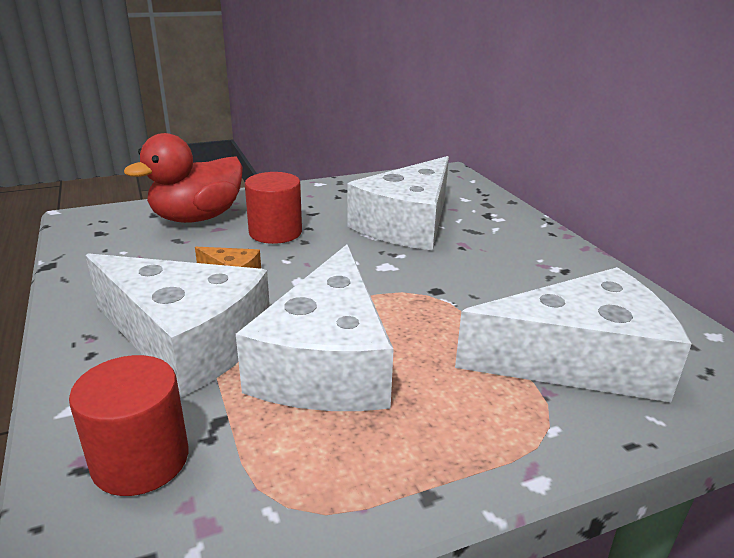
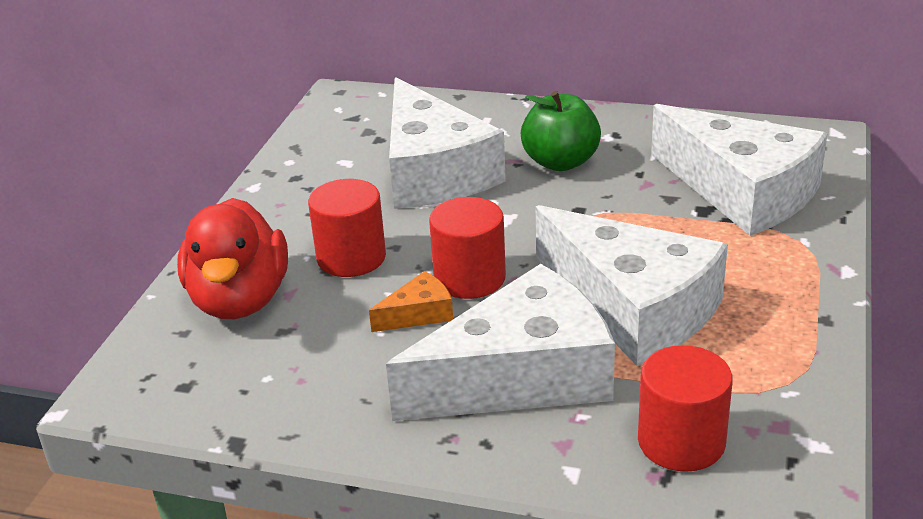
camera: 50 degrees left, 5 degrees up
(294, 278) = (469, 278): none -> red cylinder
(489, 261) = (560, 162): none -> green apple
(580, 360) = (742, 191): white cheese -> white cheese turned 105 degrees clockwise

